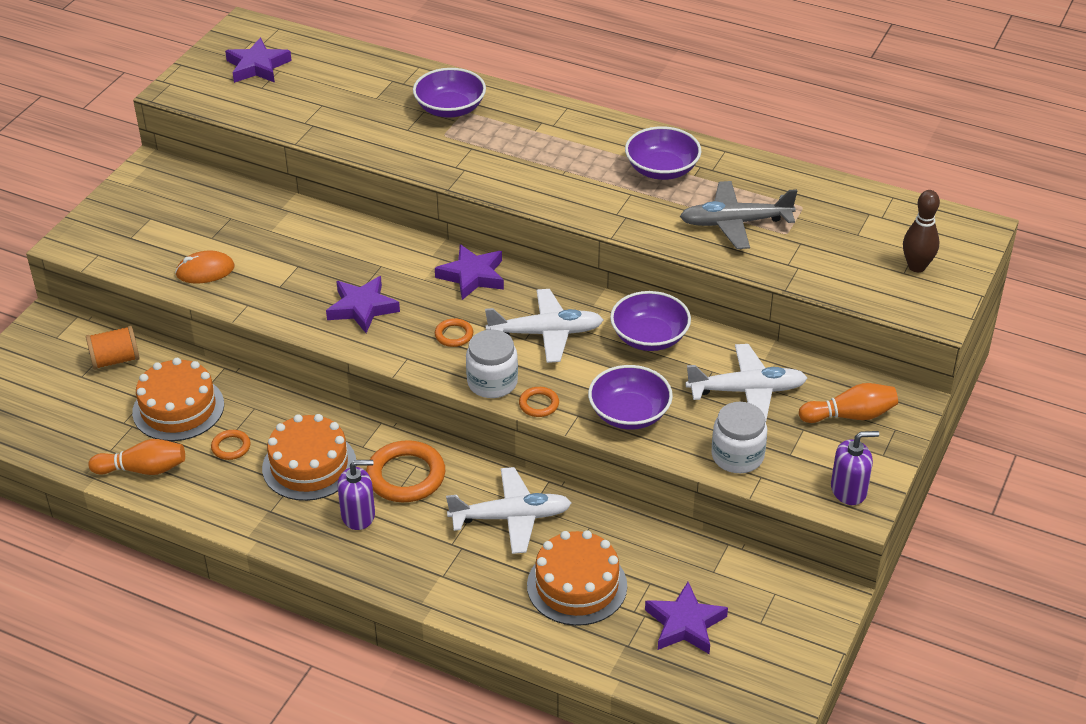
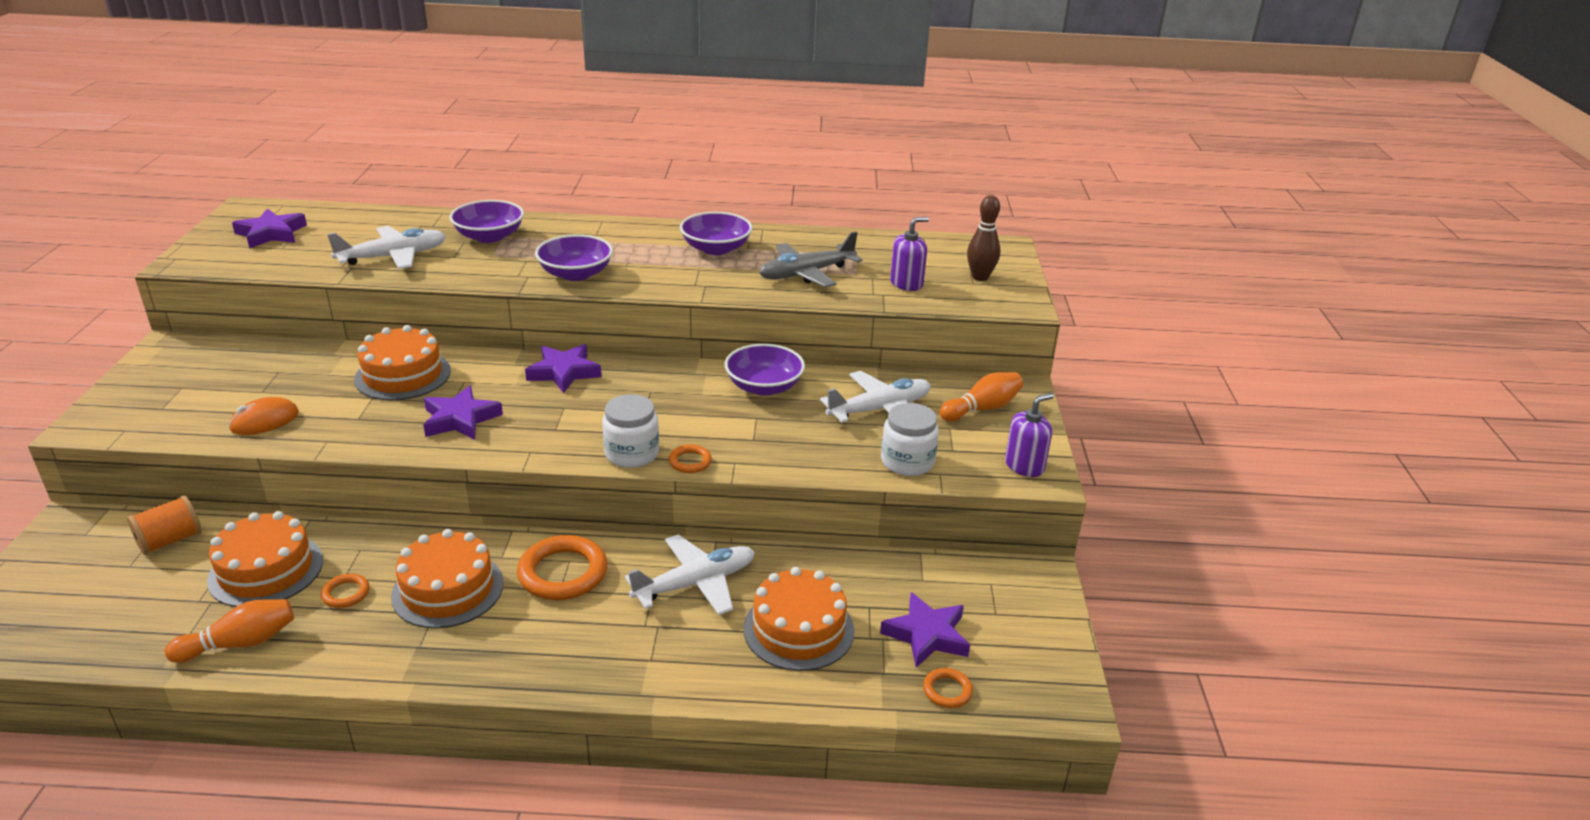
camera: 25 degrees left, 10 degrees down
(331, 246) = (403, 375): none -> orange cake
(358, 515) = (526, 624): purple soap dispenser -> purple soap dispenser (906, 283)
(454, 335) = (570, 422): orange ring -> orange ring (947, 691)
(546, 333) = (663, 403): white plane -> white plane (393, 257)
(629, 414) = (784, 450): purple bowl -> purple bowl (576, 274)

